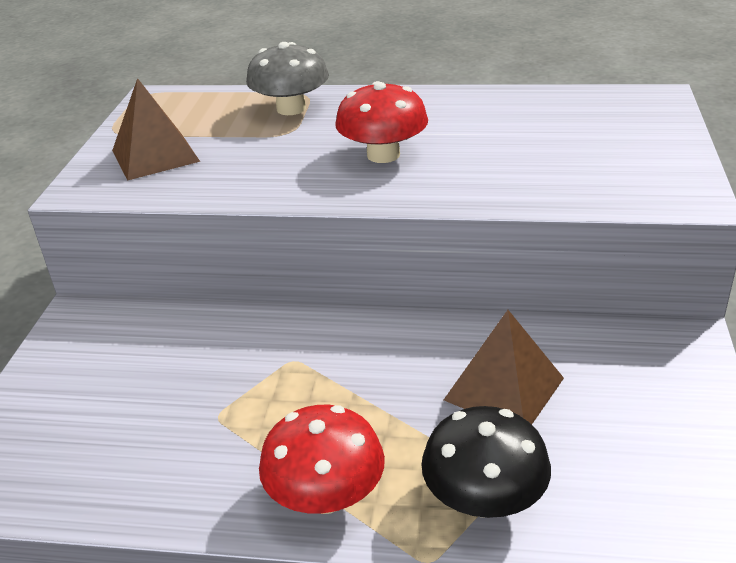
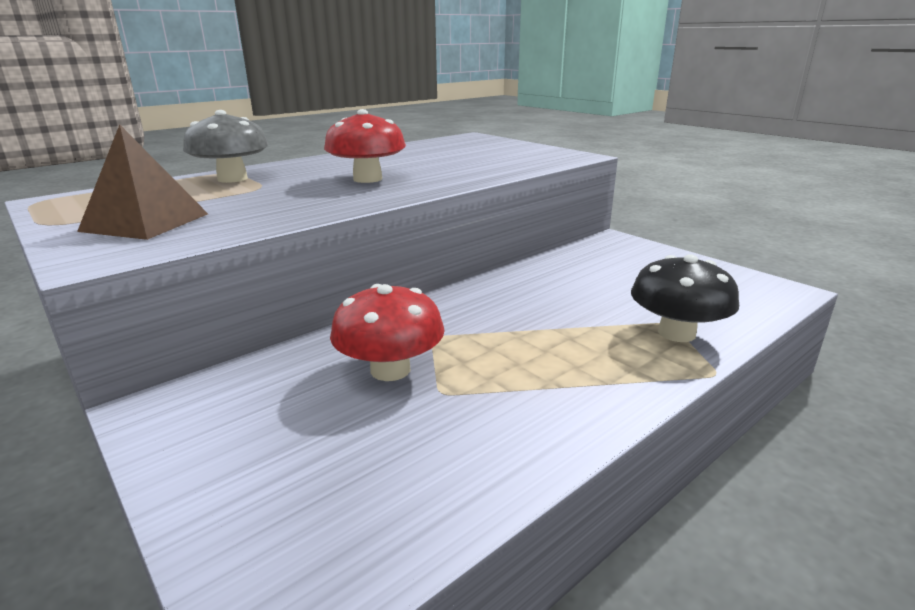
camera: 50 degrees left, 10 degrees down
(326, 496) = (605, 383): red mushroom -> red mushroom (390, 370)
(504, 388) = (583, 289): brown pyramid -> none

